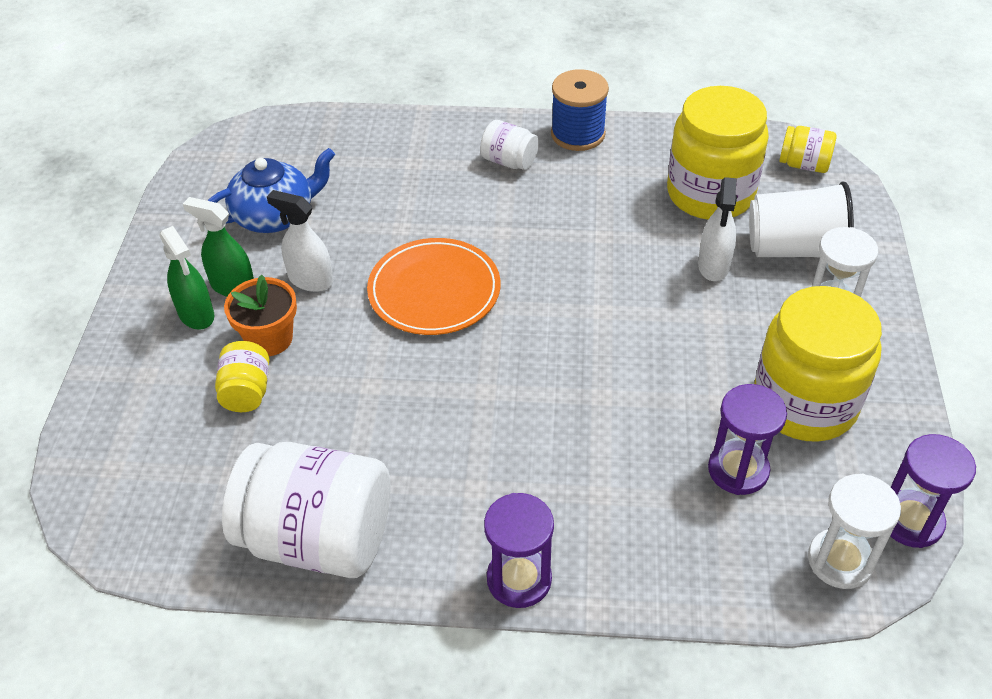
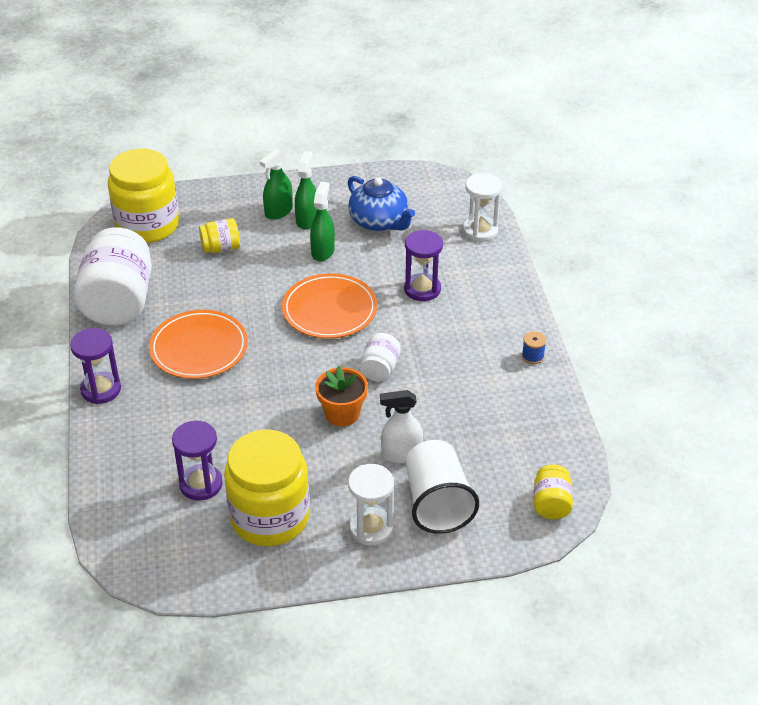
camera: 75 degrees right, 5 degrees down
(269, 339) = (266, 246): orange flower pot -> orange flower pot (342, 413)
(310, 280) = (323, 251): white spray bottle -> green spray bottle
(463, 443) = (199, 348): none -> orange plate
(509, 161) = (482, 323): white jar -> white jar (380, 369)
(578, 134) = (533, 356): blue spool -> blue spool, size x0.49
(710, 194) = (488, 445): yellow jar -> yellow jar (147, 225)
(840, 561) = (133, 543): white hourglass -> white hourglass (480, 231)
(911, 521) = (172, 582): purple hourglass -> purple hourglass (422, 289)

